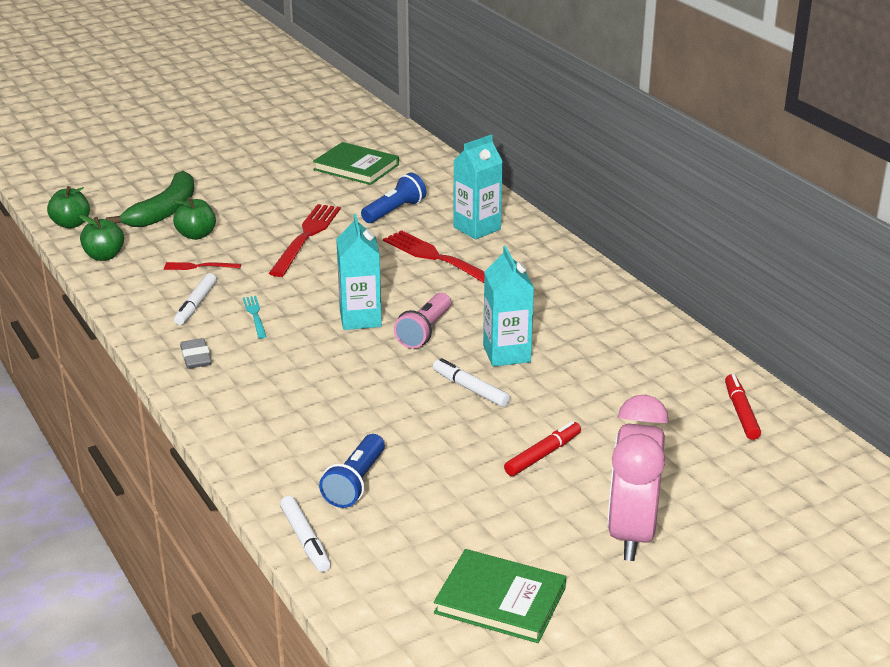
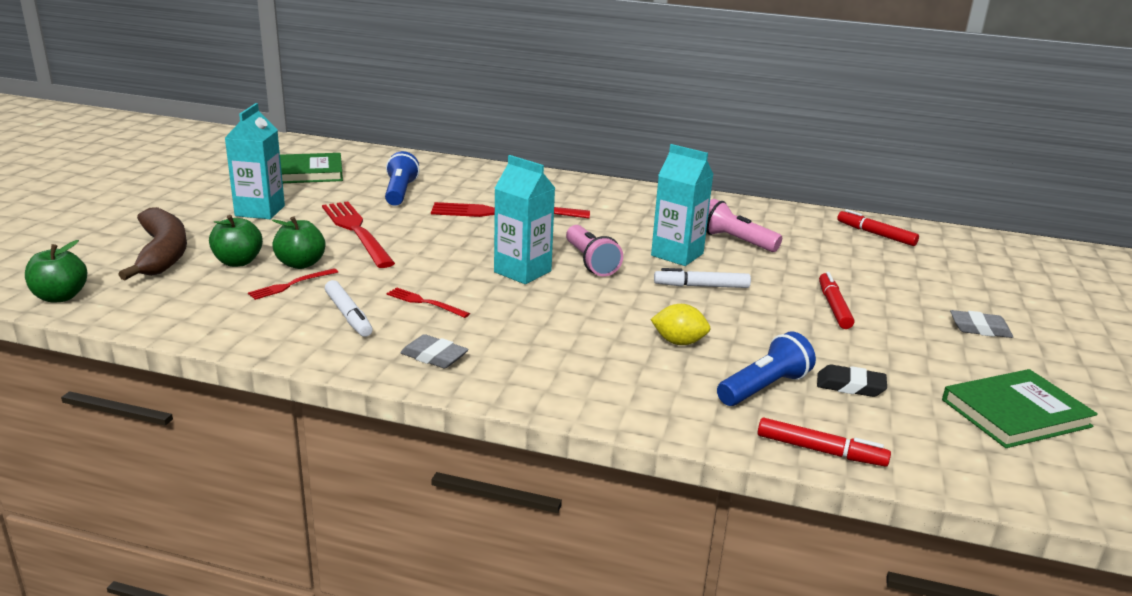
camera: 45 degrees left, 5 degrees down
(104, 256) = (160, 311): green apple -> green apple (301, 264)
(165, 211) = (162, 253): green banana -> brown banana
(255, 315) = (425, 302): turquoise fork -> red fork
(305, 540) = (820, 451): white marker -> red marker
(355, 483) = (764, 388): blue flashlight -> blue flashlight turned 105 degrees counterclockwise
(364, 423) = (679, 342): none -> yellow lemon
(419, 515) = (850, 386): none -> black eraser
(477, 228) = (490, 185): turquoise carton -> turquoise carton (260, 211)
(584, 363) = (735, 241): none -> pink flashlight
(631, 533) = (979, 329): pink clock -> grey eraser

